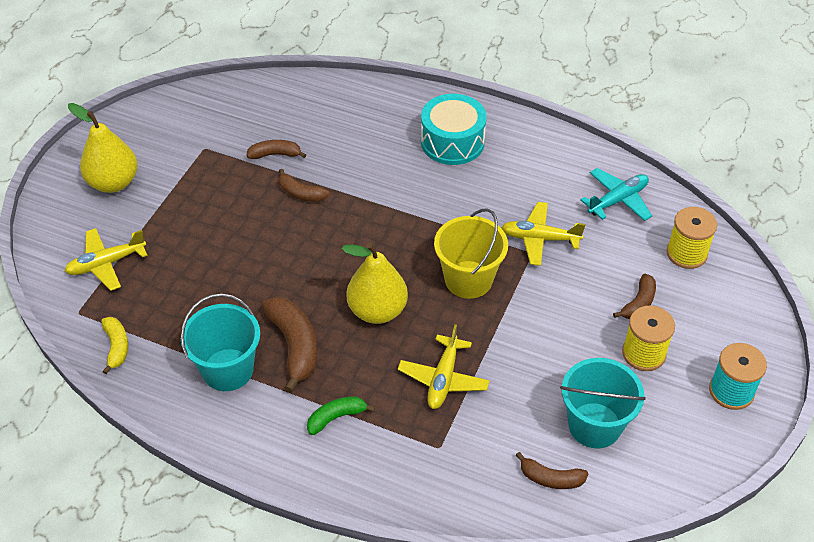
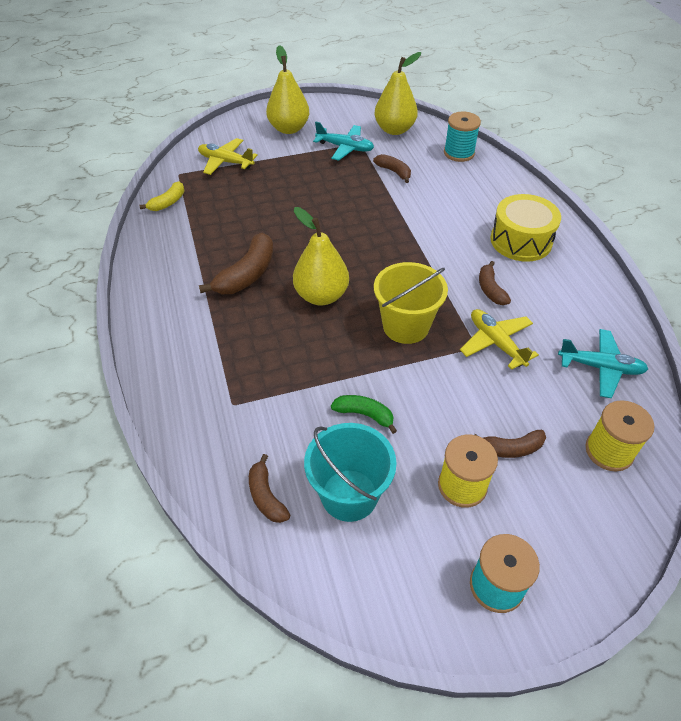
camera: 50 degrees right, 0 degrees up
(198, 163) = (345, 148): none -> turquoise plane
(215, 111) = (394, 130): none -> yellow pear
(228, 370) = (196, 257): turquoise bucket -> none
(301, 193) = (377, 201): brown banana -> brown banana (490, 289)
(302, 95) = (459, 153): none -> turquoise spool
(336, 417) = (207, 331): green banana -> green banana (364, 414)
(443, 379) = (298, 368): yellow plane -> none
(452, 142) = (521, 241): turquoise drum -> yellow drum

